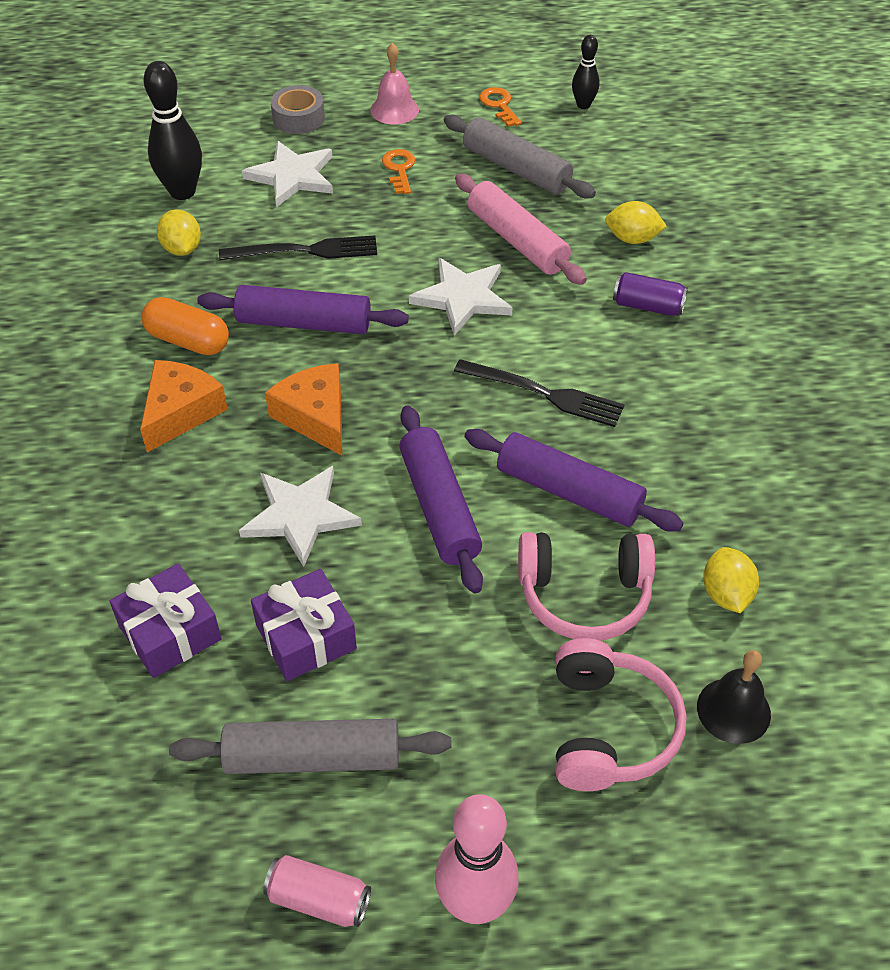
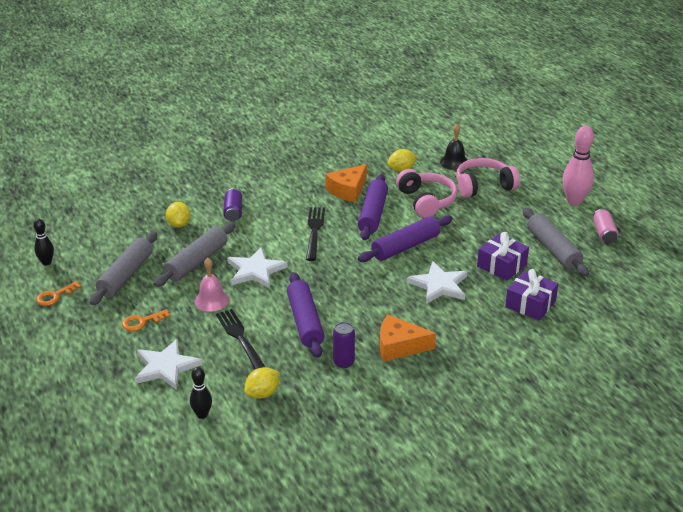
camera: 110 degrees left, 15 degrees down
(182, 192) = (202, 415): black bowling pin -> black bowling pin, size x0.57
(188, 340) = (343, 362): orange capsule -> purple can
(298, 118) = (94, 384): grey tape -> none
(315, 416) = (373, 298): orange cheese -> orange cheese (348, 190)
(394, 110) = (71, 341): pink bell -> pink bell (211, 300)
(517, 240) = (196, 262): pink rolling pin -> grey rolling pin

